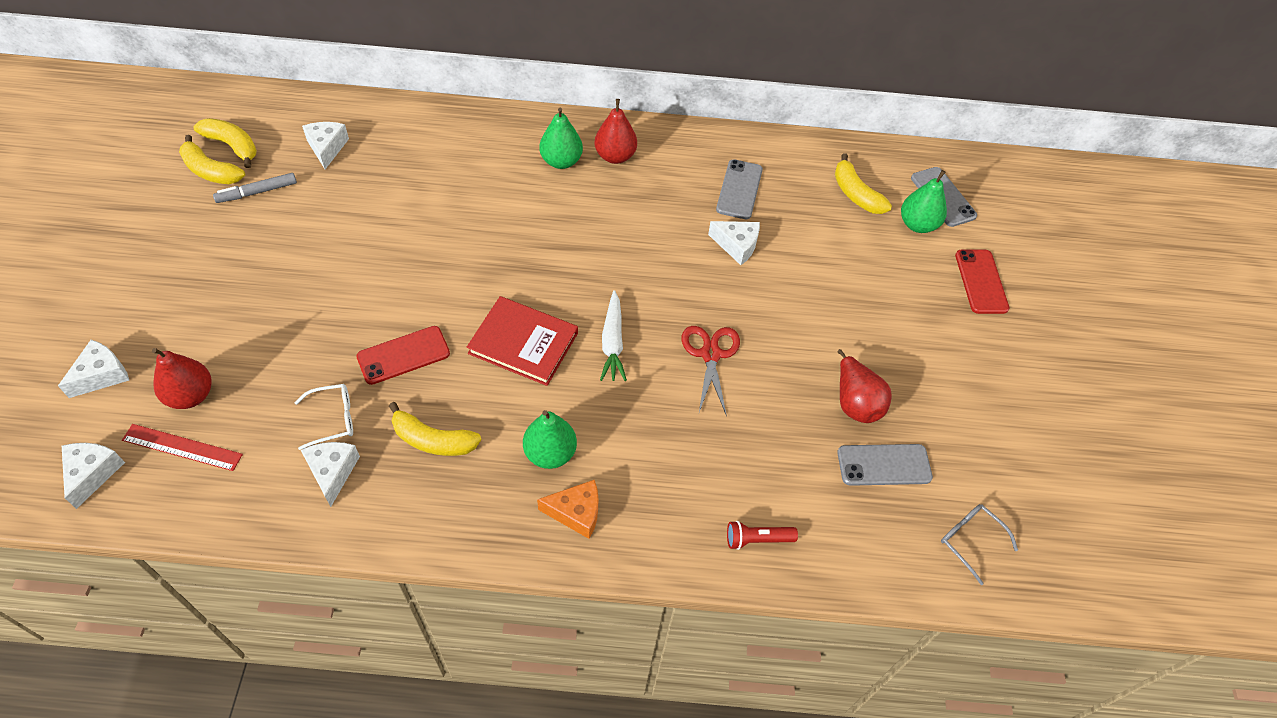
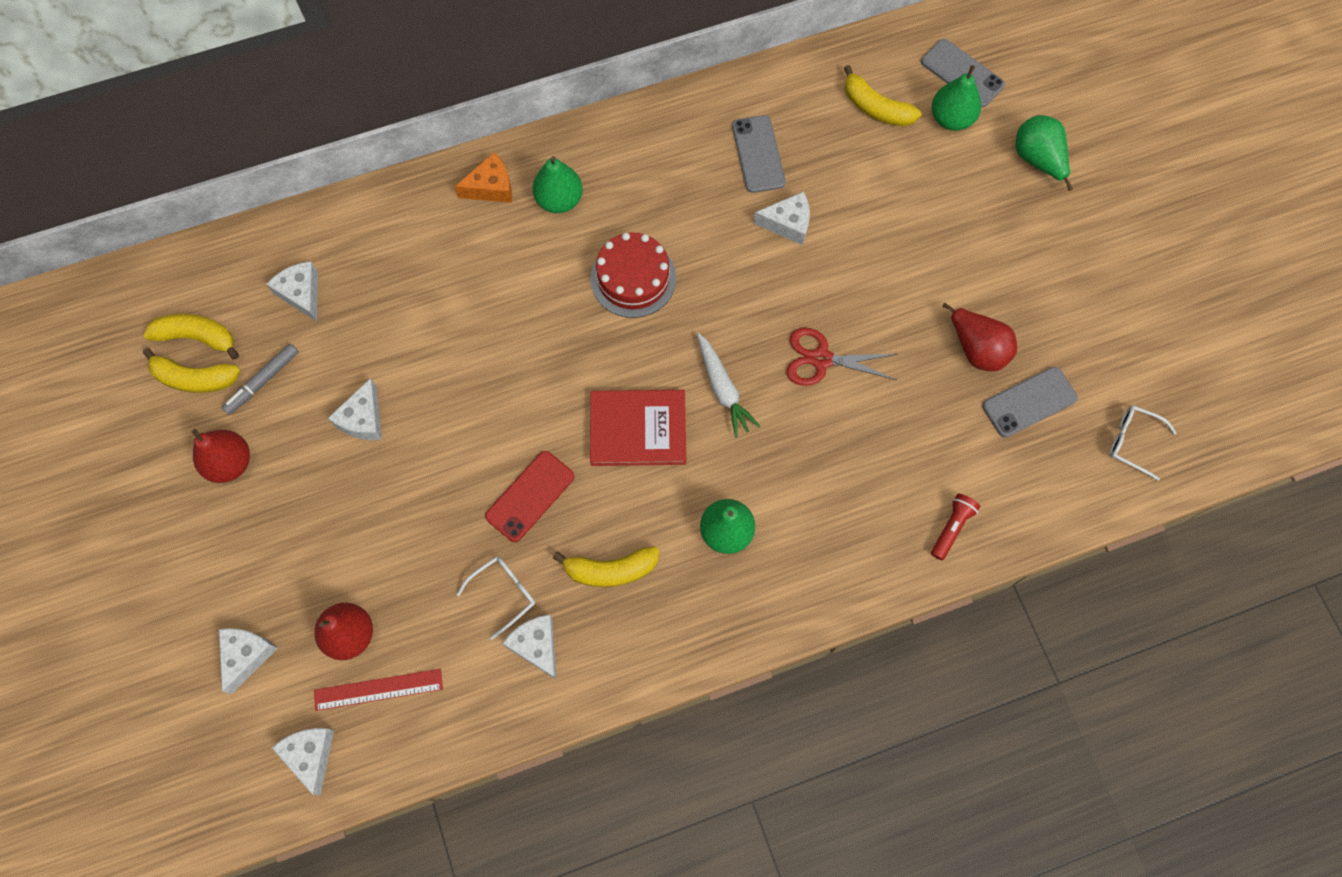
camera: 20 degrees left, 15 degrees up
(312, 247) = (363, 419): none -> white cheese
(576, 513) = (781, 578): orange cheese -> orange cheese (491, 187)
(586, 235) = (633, 278): none -> red cake
(615, 156) = (611, 169): red pear -> red pear (230, 463)
(710, 354) = (821, 359): red scissors -> red scissors turned 60 degrees counterclockwise
(757, 539) = (951, 528): red flashlight -> red flashlight turned 150 degrees clockwise
(970, 540) = (1132, 442): grey glasses -> white glasses
(981, 281) = (1037, 160): red phone -> green pear

